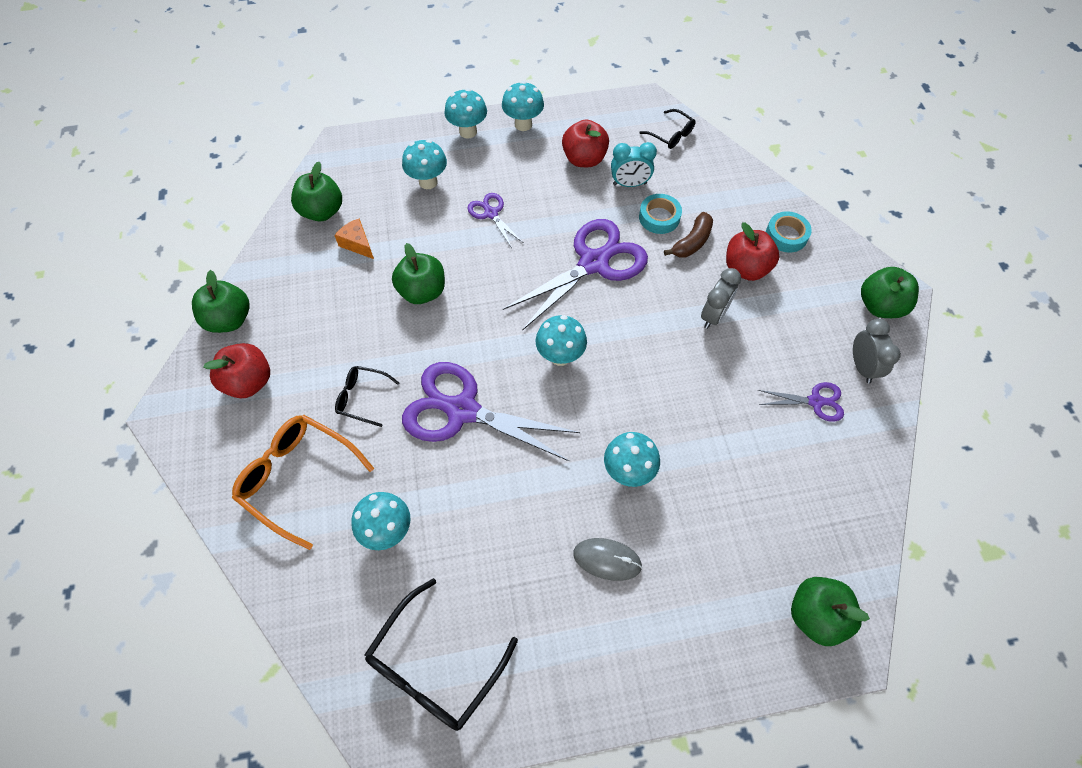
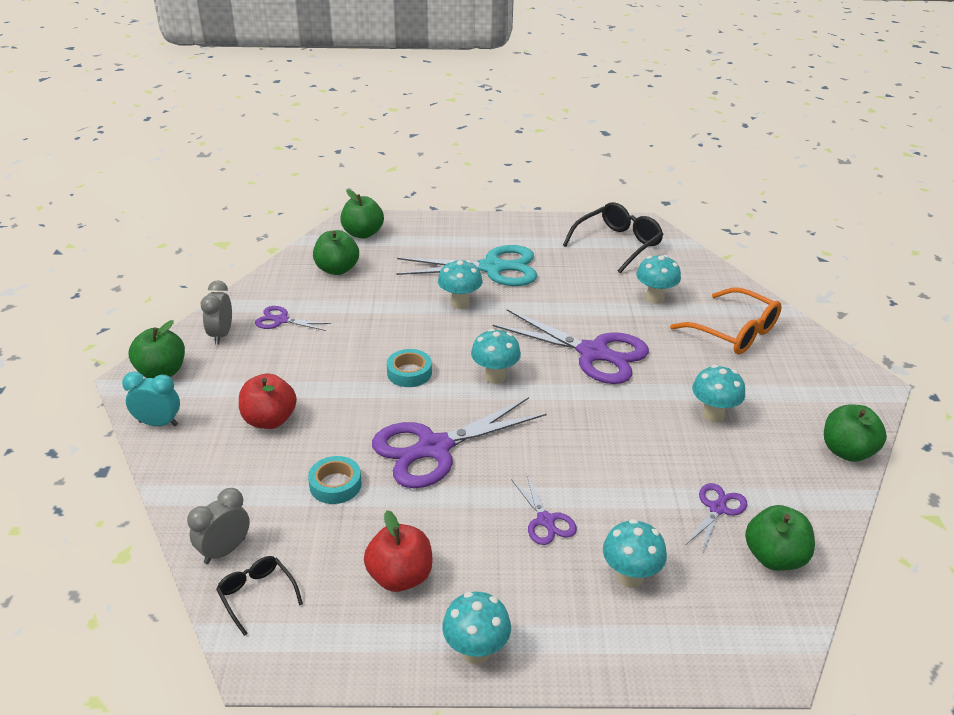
camera: 170 degrees left, 25 degrees down
(249, 382) = (802, 397): red apple -> none
(357, 244) = (717, 509): orange cheese -> purple scissors
(362, 398) = (687, 372): black glasses -> none
(422, 291) = (633, 448): green apple -> green apple (337, 269)
(468, 132) = (567, 652): turquoise mushroom -> turquoise mushroom (713, 415)
(607, 559) = (492, 268): grey mouse -> turquoise scissors
(629, 184) = (352, 531): turquoise clock -> turquoise clock (158, 423)
(691, 242) = (312, 453): brown banana -> none
(713, 315) = (330, 387): grey clock -> grey clock (225, 551)
(786, 235) = (201, 444): turquoise tape -> turquoise tape (409, 373)

